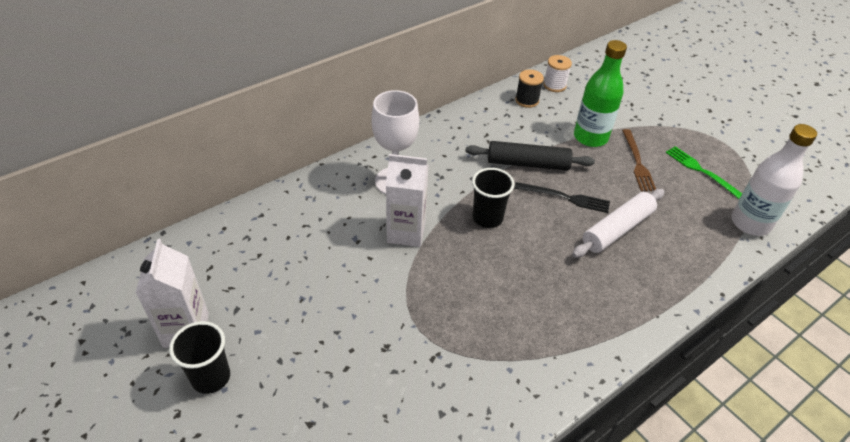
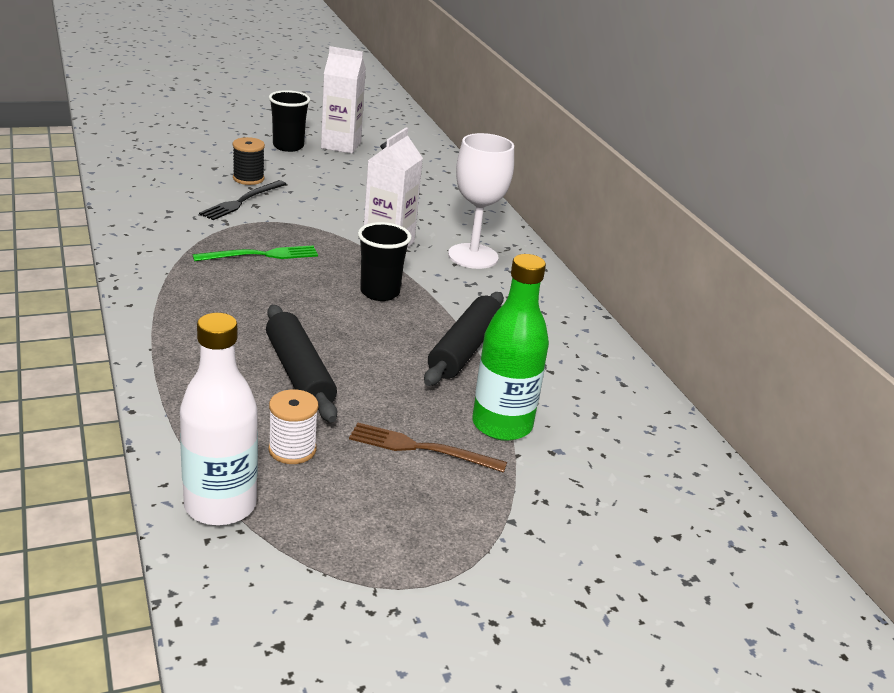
camera: 105 degrees right, 15 degrees down
(527, 100) = (617, 397): black spool -> black spool (248, 178)
(554, 85) = (658, 440): white spool -> white spool (292, 449)
(565, 197) = (382, 355): black fork -> black fork (242, 201)
(617, 229) = (299, 373): white rolling pin -> black rolling pin
(702, 172) = (363, 512): green fork -> green fork (261, 255)

